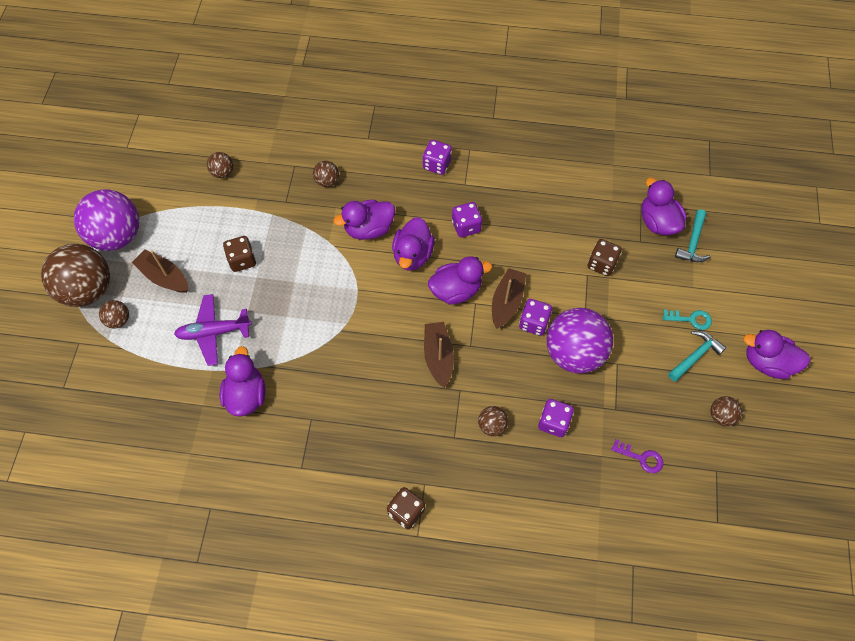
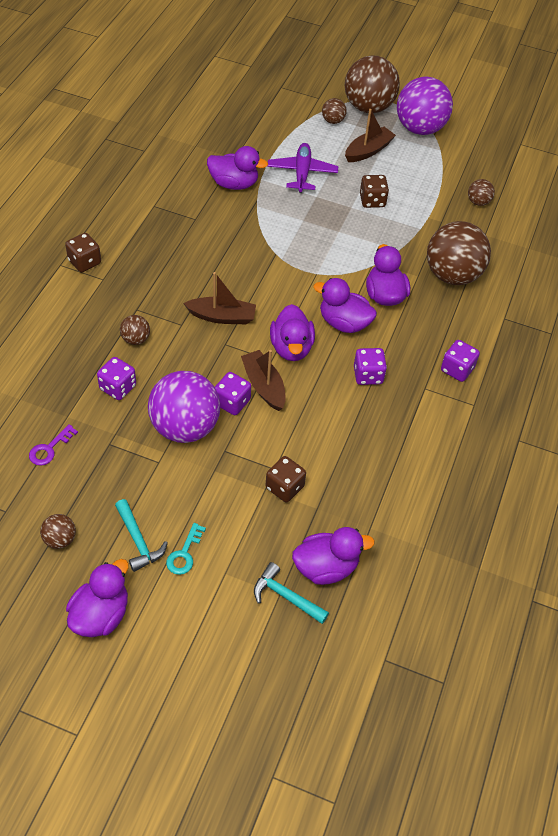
camera: 100 degrees right, 10 degrees down
(327, 181) = (452, 275): brown ball -> brown ball, size x2.23
(506, 302) = (264, 386): brown boat -> brown boat turned 150 degrees counterclockwise

